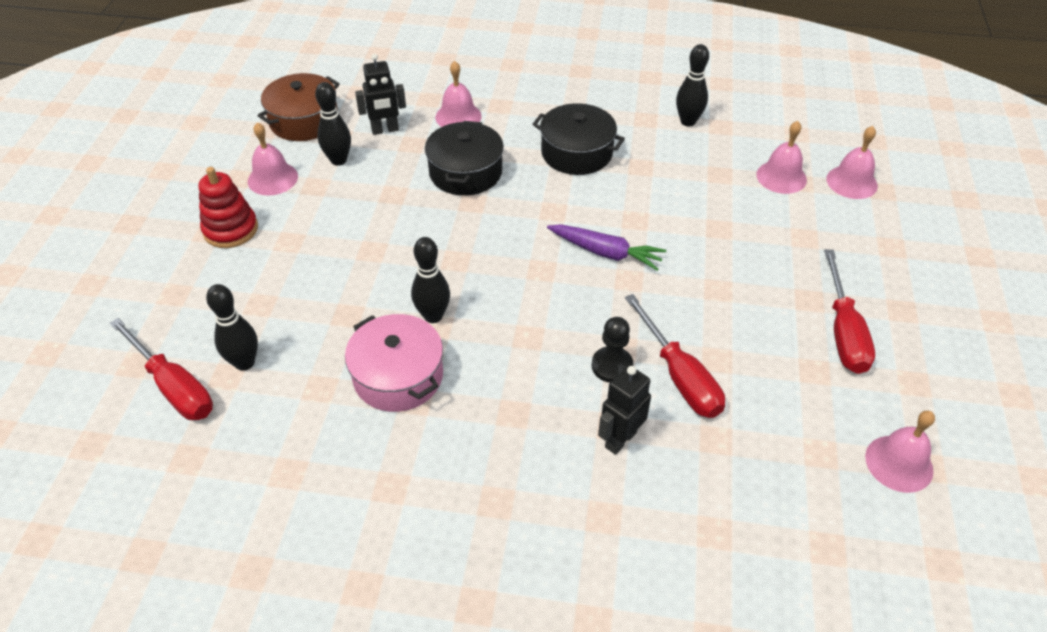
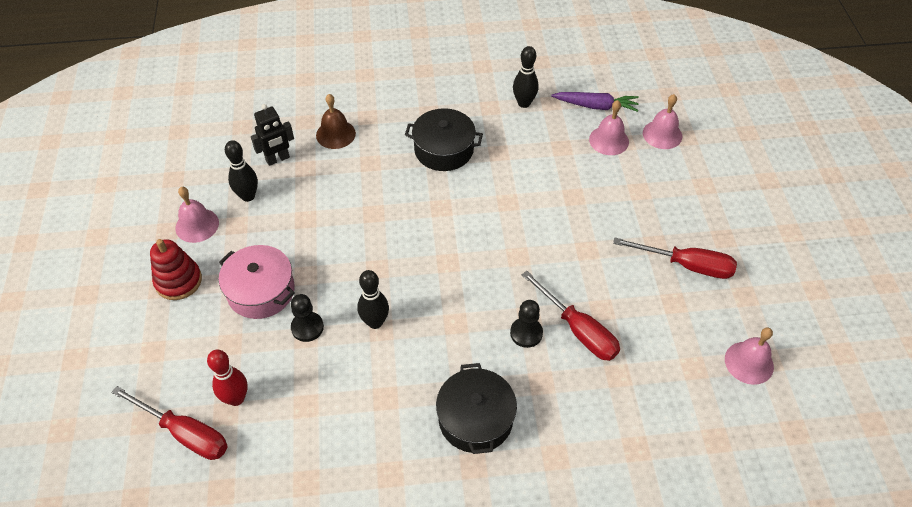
camera: 15 degrees left, 5 degrees up
(244, 363) = (236, 398): black bowling pin -> red bowling pin
(304, 121) = (204, 163): brown pot -> none
(353, 305) = (307, 327): none -> black pawn
(398, 376) = (365, 380): pink pot -> pink pot (261, 291)
(458, 116) = (335, 134): pink bell -> brown bell
(465, 172) = (359, 186): black pot -> black pot (475, 419)
(606, 253) = (493, 236): purple carrot -> purple carrot (596, 106)
(620, 439) = (549, 392): black robot -> none
(843, 331) = (686, 265): red screwdriver -> red screwdriver turned 60 degrees counterclockwise

